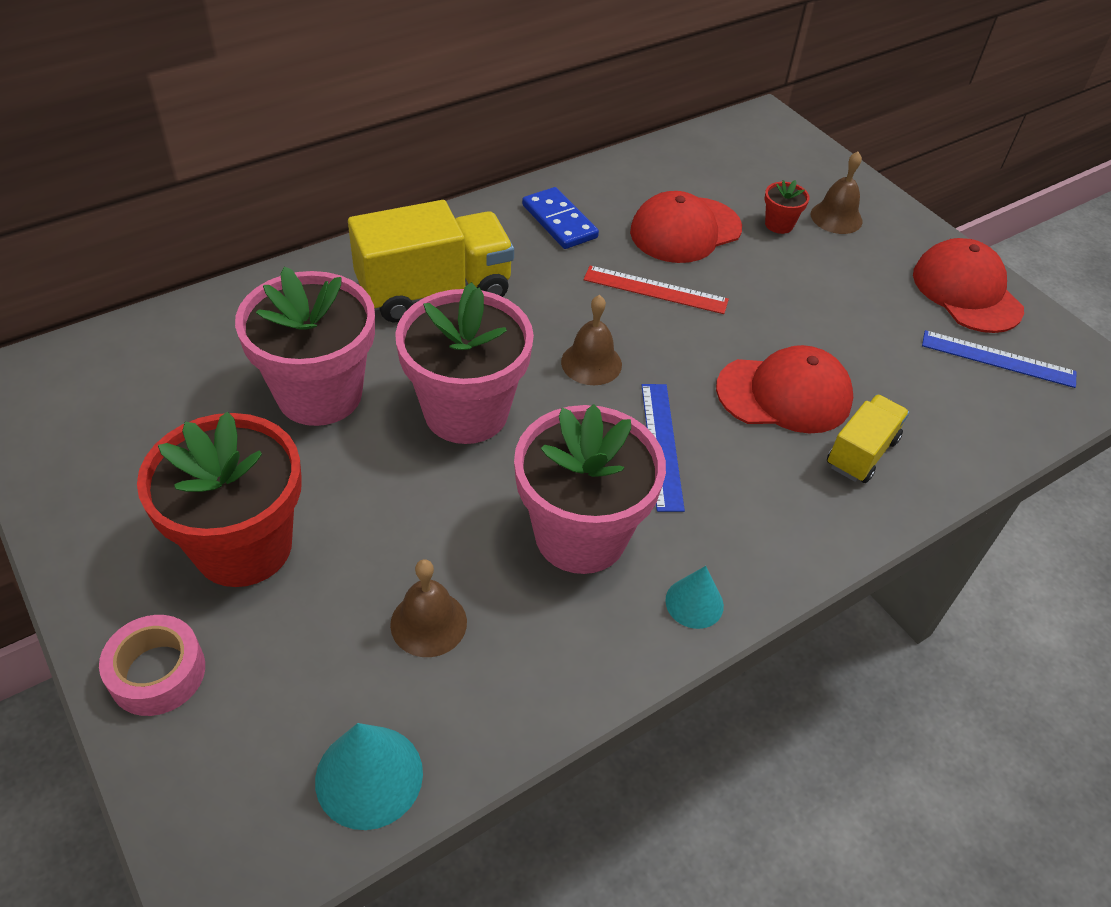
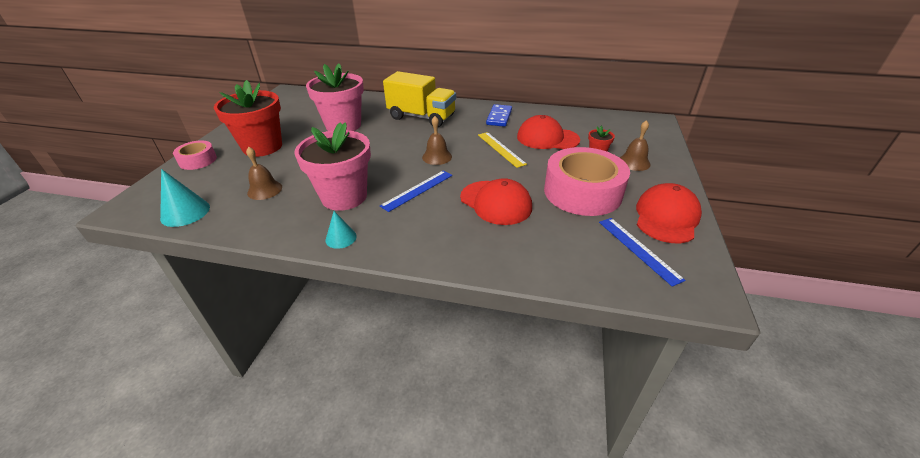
camera: 50 degrees right, 10 degrees down
(466, 412) = (373, 149): pink flower pot -> none
(655, 290) = (501, 149): red ruler -> yellow ruler
(849, 307) = (582, 192): none -> pink tape
(861, 453) = (495, 238): yellow truck -> none

